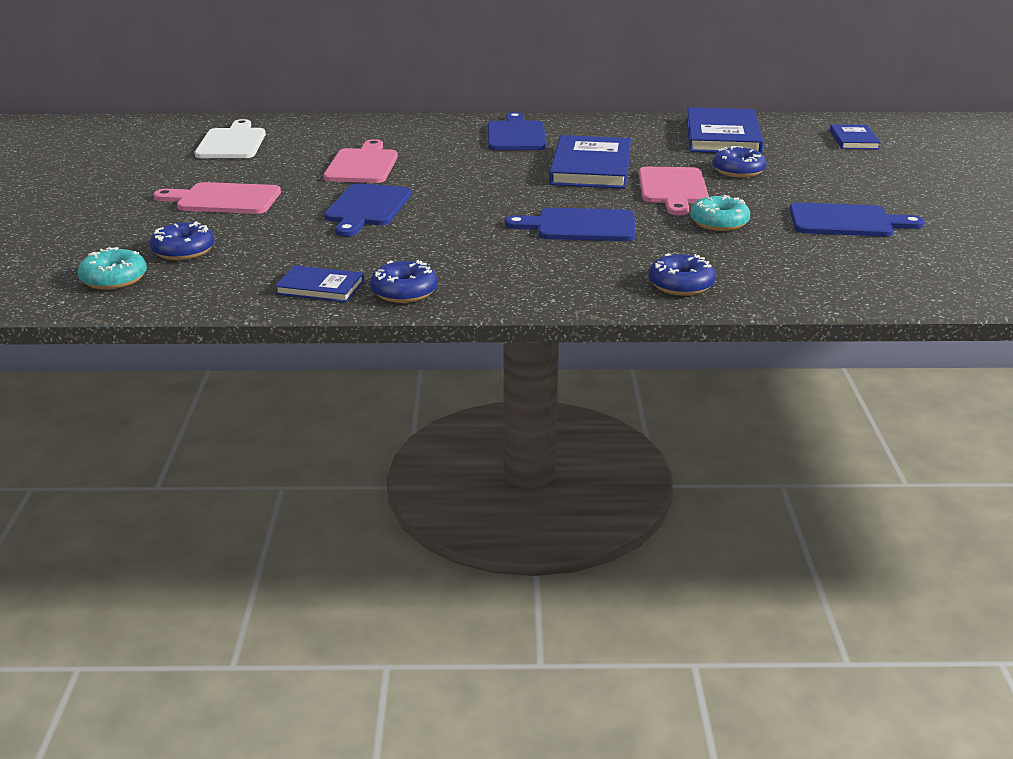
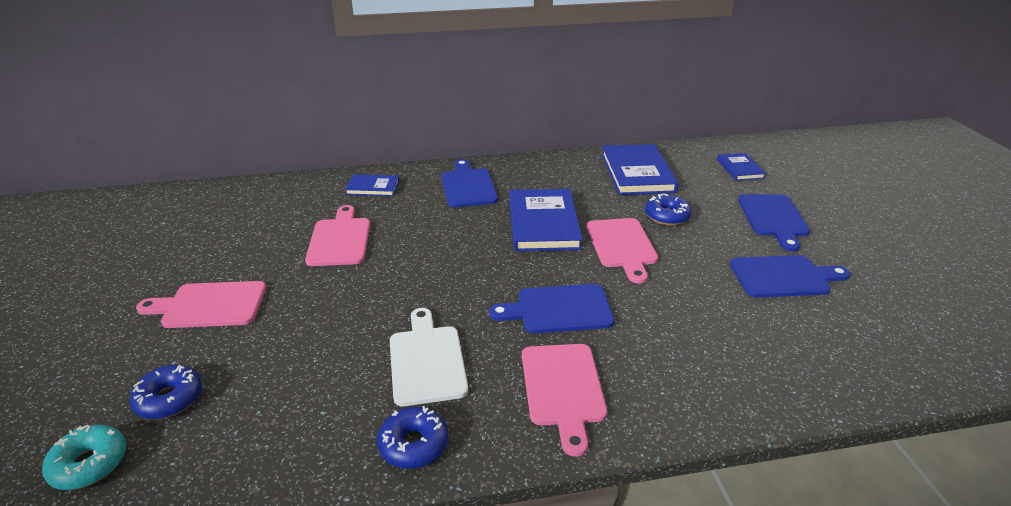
camera: 10 degrees left, 5 degrees up
(232, 143) = (214, 219): white cutting board -> white cutting board (427, 360)
(320, 287) = (323, 449): blue book -> blue book (373, 187)
(367, 208) = (353, 304): blue cutting board -> blue cutting board (773, 218)
(561, 273) = (562, 388): none -> pink cutting board
(681, 285) = (681, 394): blue donut -> none
(719, 223) = (679, 290): turquoise donut -> none

